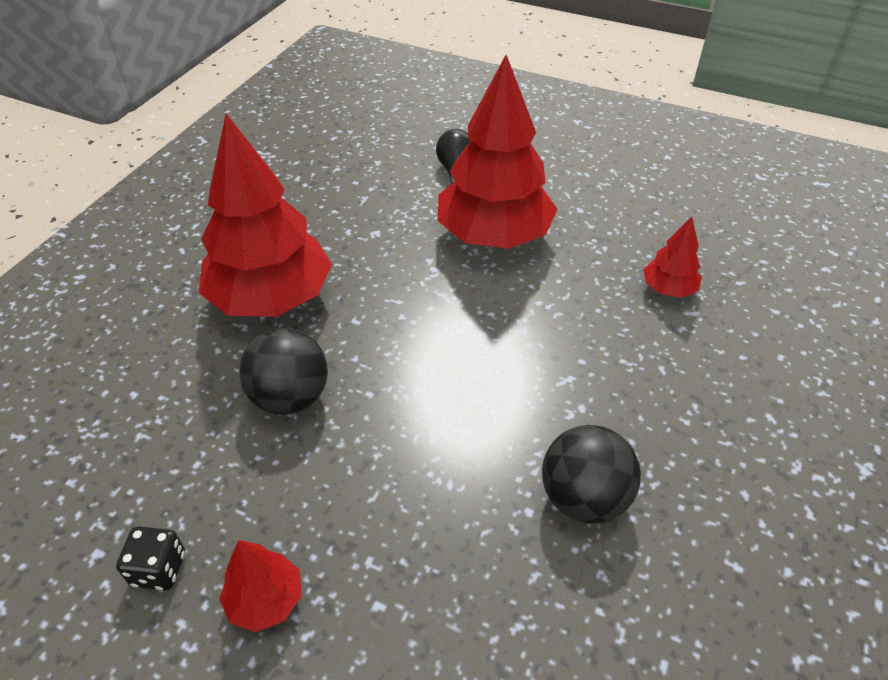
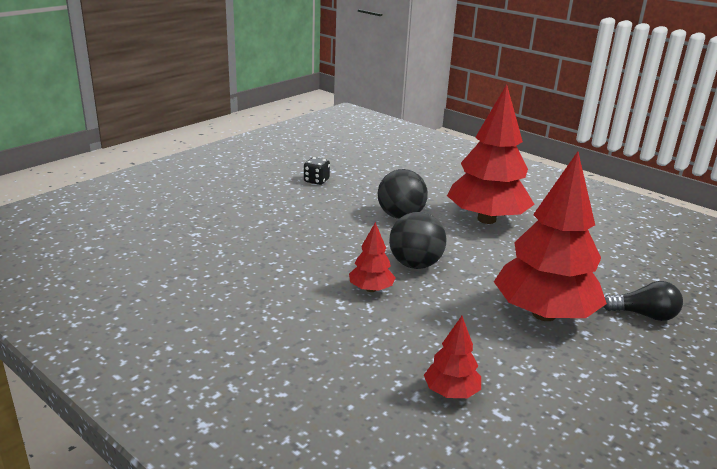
camera: 105 degrees right, 20 degrees down
(266, 600) = (284, 199): red tree -> red tree (371, 289)
(583, 497) = (274, 288): black ball -> black ball (415, 264)

